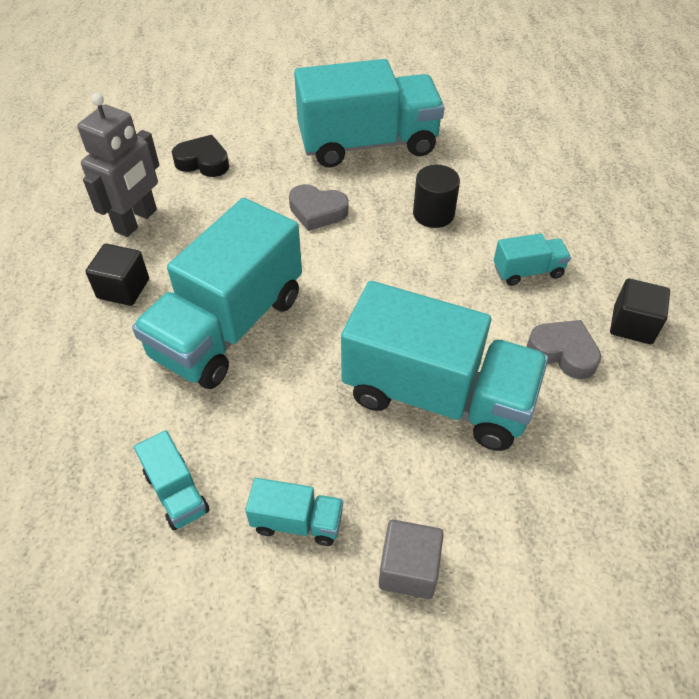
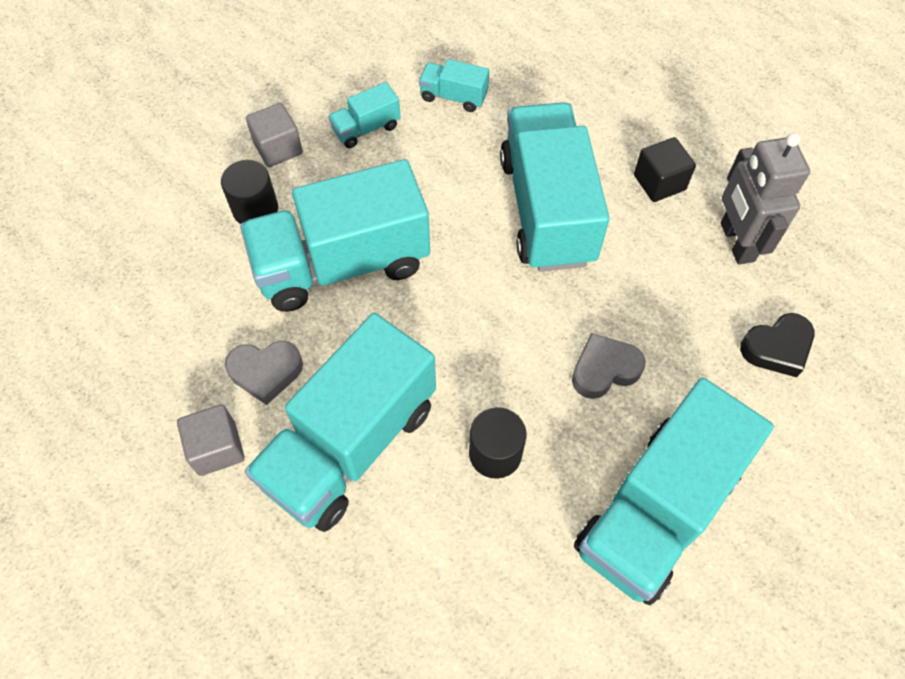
camera: 140 degrees right, 10 degrees up
(482, 508) = (255, 209): none -> black cylinder
(528, 271) = (350, 444): turquoise truck -> turquoise truck, size x2.31
(632, 325) = (217, 448): black cube -> grey cube

